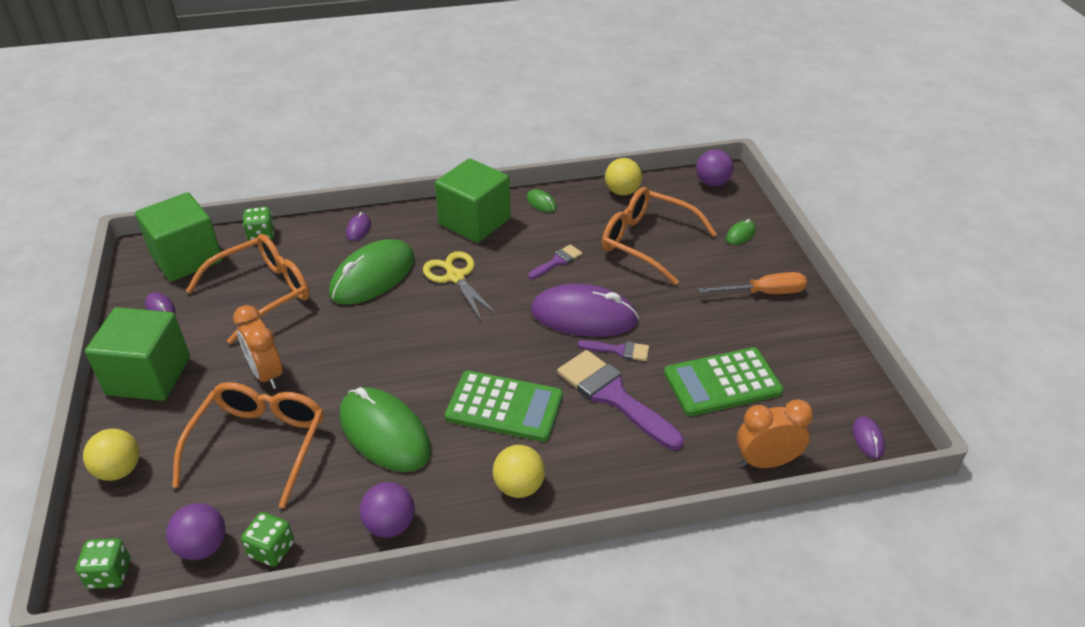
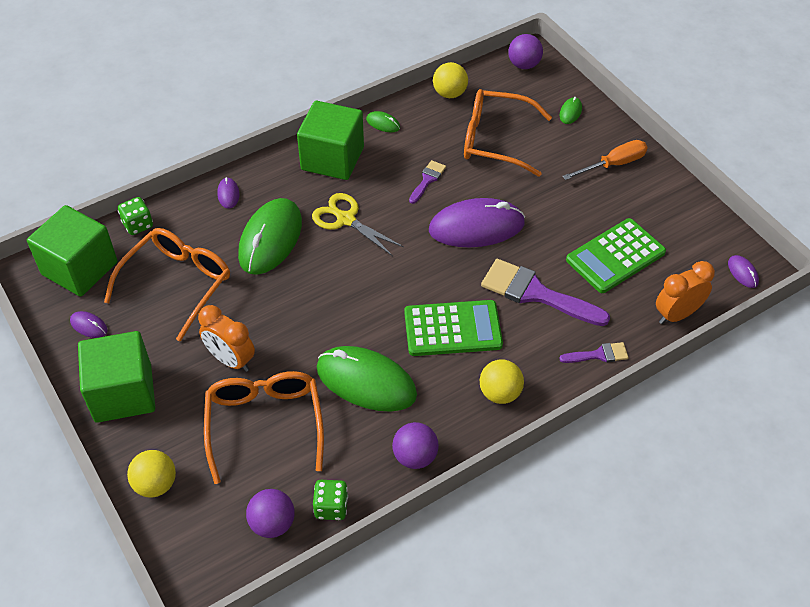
camera: 20 degrees left, 10 degrees up
(110, 574) = (208, 571): green dice -> none
(619, 350) = (520, 251): purple brush -> purple brush (598, 355)

